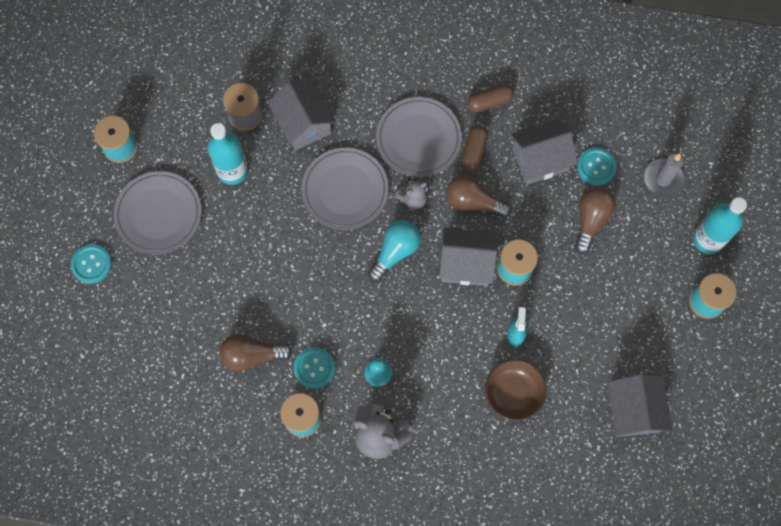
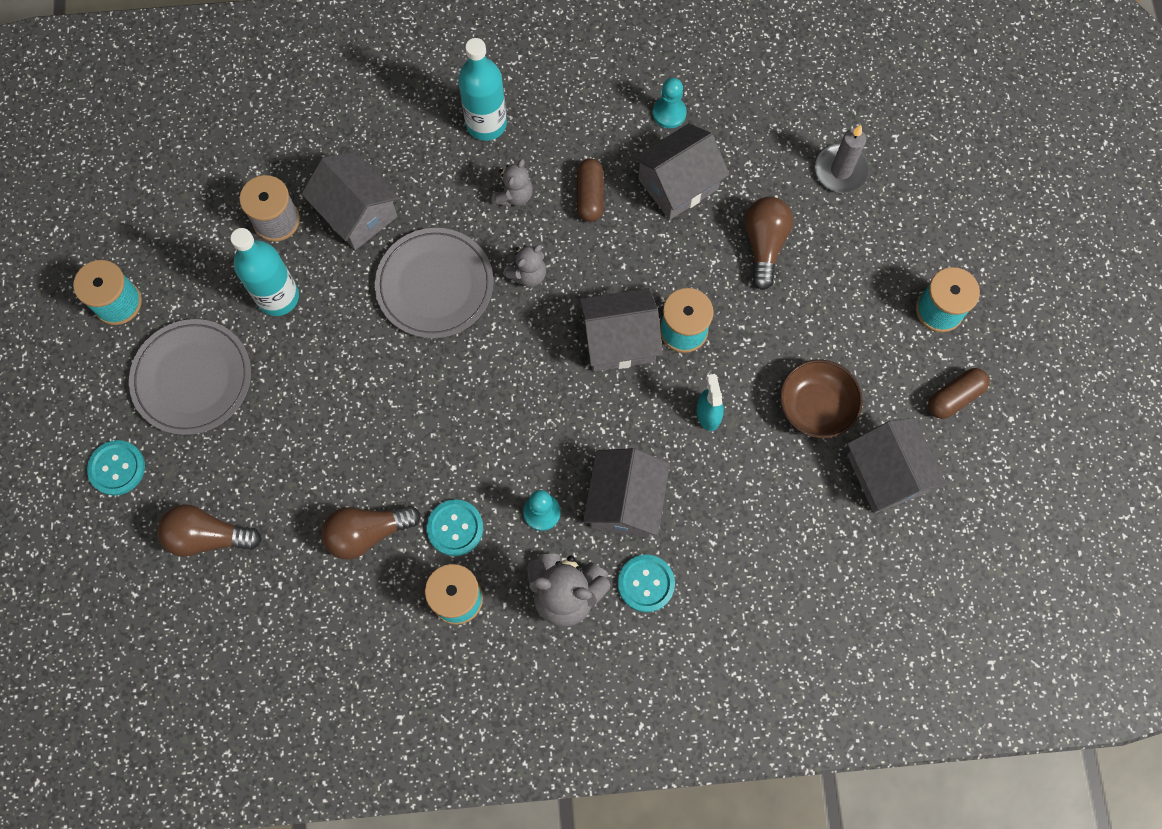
camera: 15 degrees left, 0 degrees up
(395, 252) = (522, 349): turquoise light bulb -> none
(418, 139) = (514, 195): grey plate -> grey teddy bear
(439, 381) = (625, 501): none -> grey house
(473, 202) = (607, 259): brown light bulb -> brown light bulb (208, 536)
(489, 102) = (593, 127): brown capsule -> brown capsule (954, 397)
(513, 393) = (726, 492): brown bowl -> brown bowl (816, 406)
(548, 105) = (669, 113): none -> turquoise pawn
(596, 167) = (752, 176): turquoise button -> turquoise button (646, 583)
(708, 239) = (918, 232): turquoise bottle -> turquoise bottle (486, 124)

